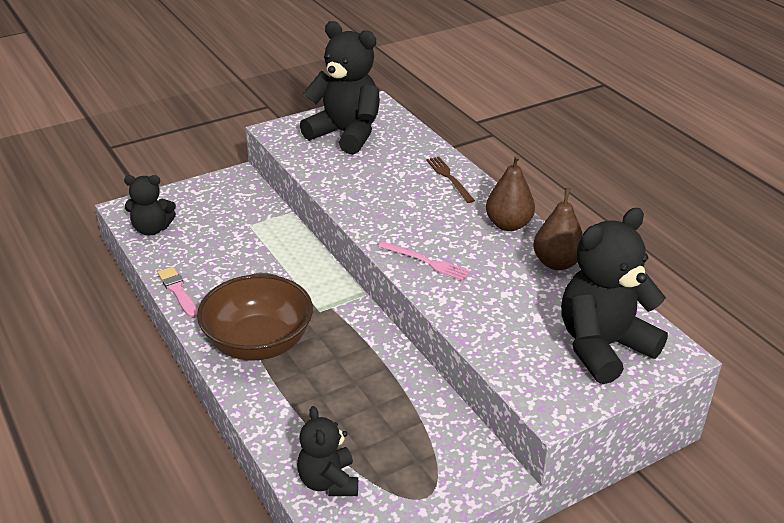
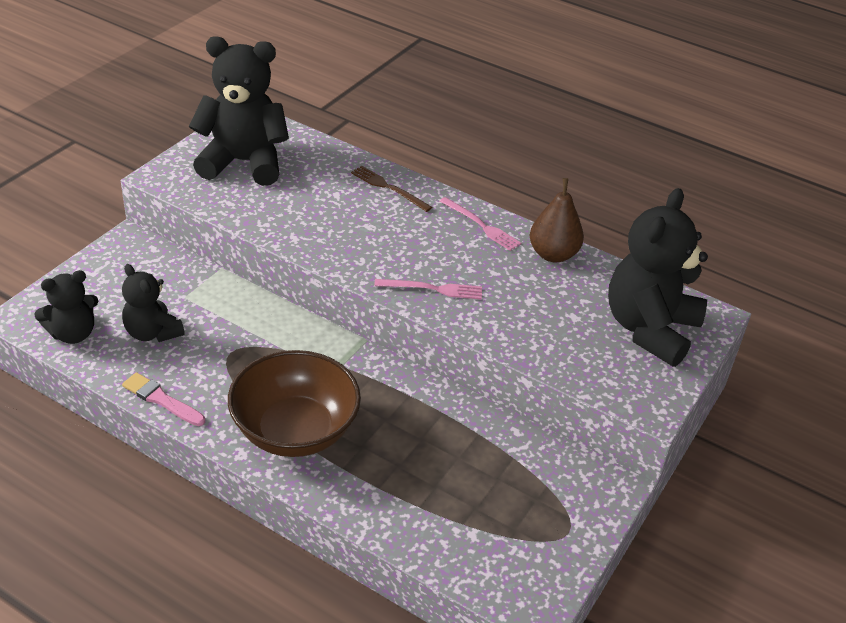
camera: 30 degrees left, 5 degrees up
(328, 482) = (471, 553): black teddy bear -> black teddy bear (152, 332)
(508, 224) = (481, 225): brown pear -> pink fork

